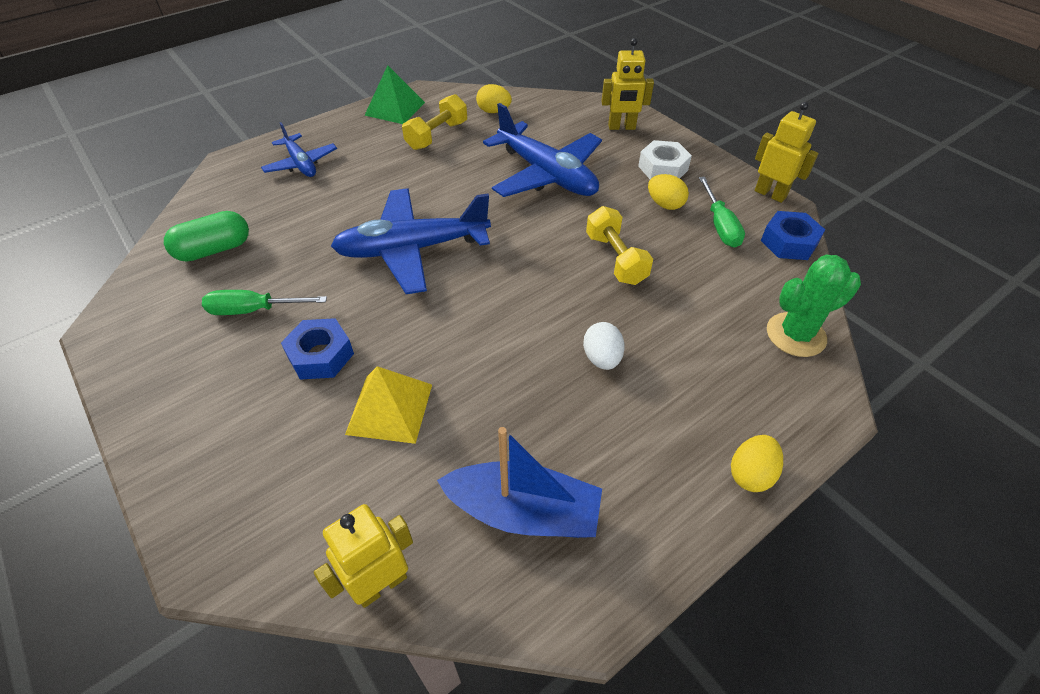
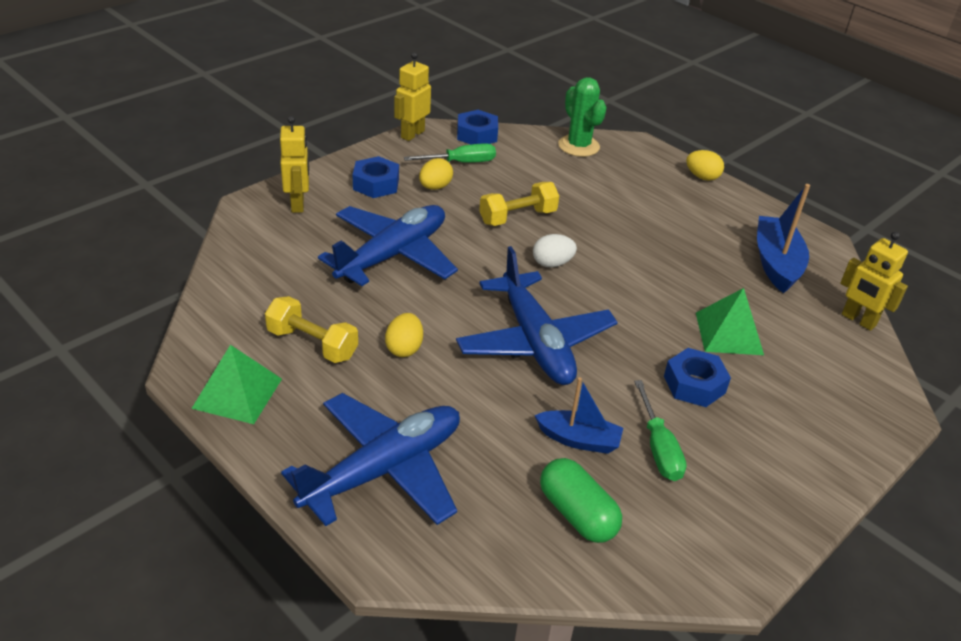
camera: 100 degrees left, 10 degrees down
(285, 261) = (579, 440): none -> blue boat
(301, 164) = (383, 470): blue plane -> blue plane, size x1.77
(390, 408) = (729, 333): yellow pyramid -> green pyramid
(494, 111) = (255, 298): yellow egg -> yellow egg (404, 348)
(602, 358) = (633, 228): white egg -> white egg (552, 263)
(663, 168) = (376, 184): white nut -> blue nut

